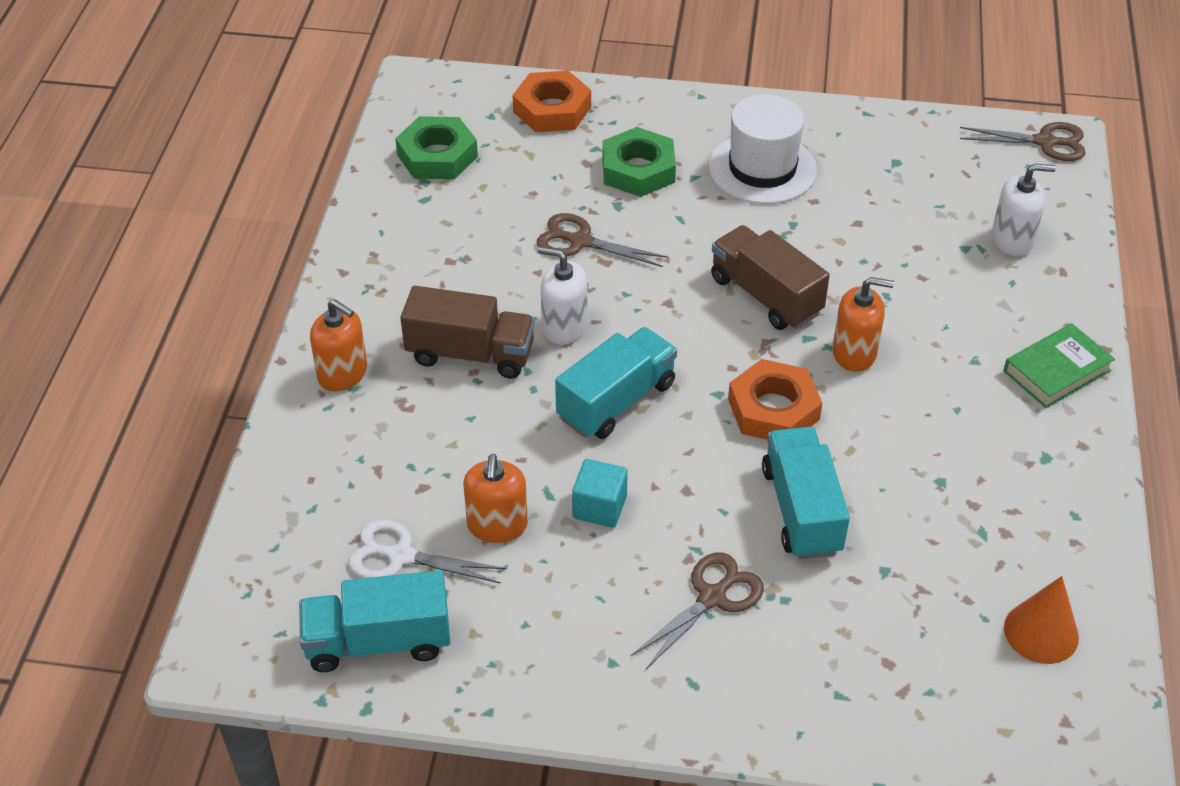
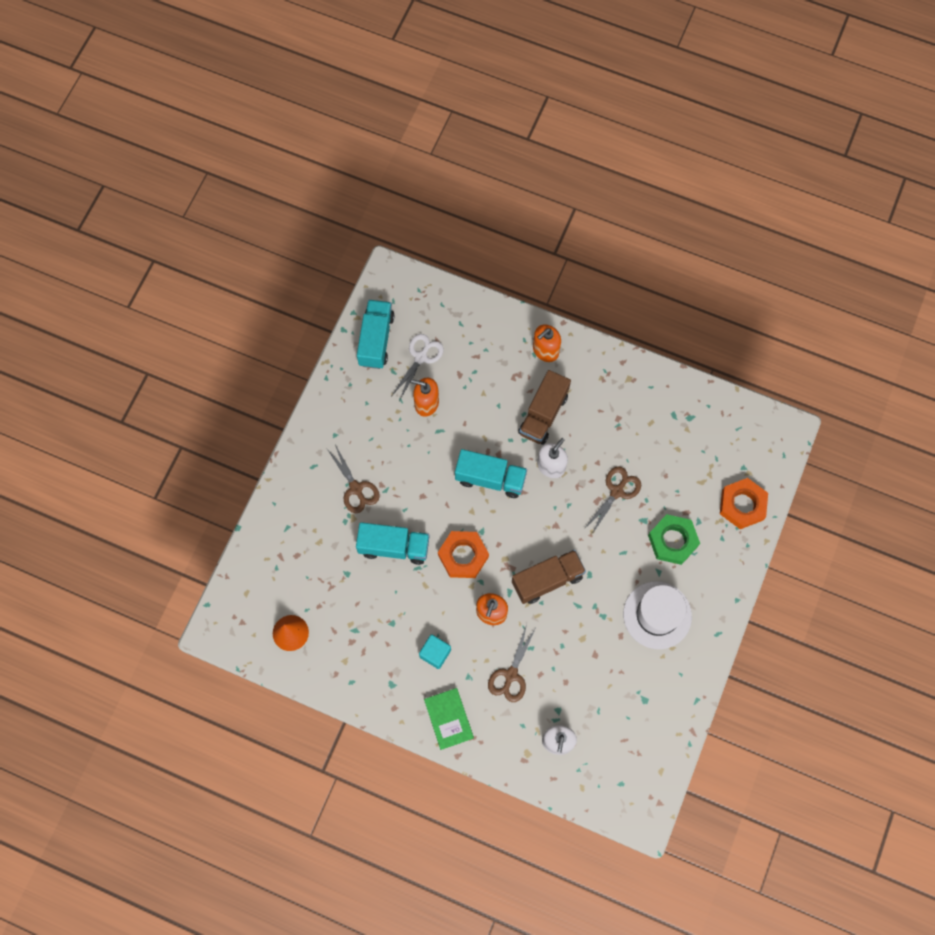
camera: 105 degrees right, 25 degrees up
(437, 156) = (711, 429): green nut -> none
(599, 507) = (424, 452): turquoise cube -> turquoise cube (435, 653)
(616, 401) = (490, 478): turquoise truck -> turquoise truck turned 45 degrees counterclockwise
(1045, 142) = (642, 805): brown scissors -> brown scissors (511, 675)

